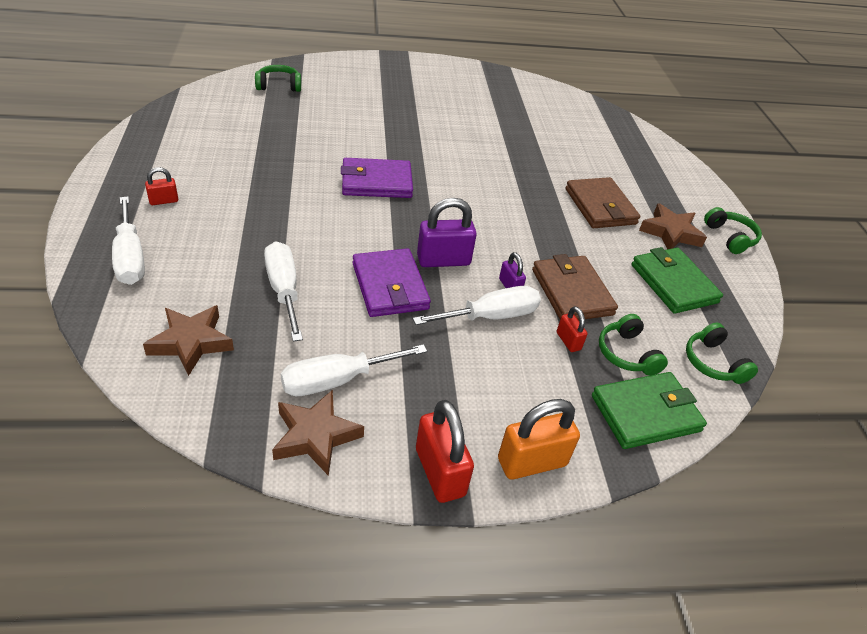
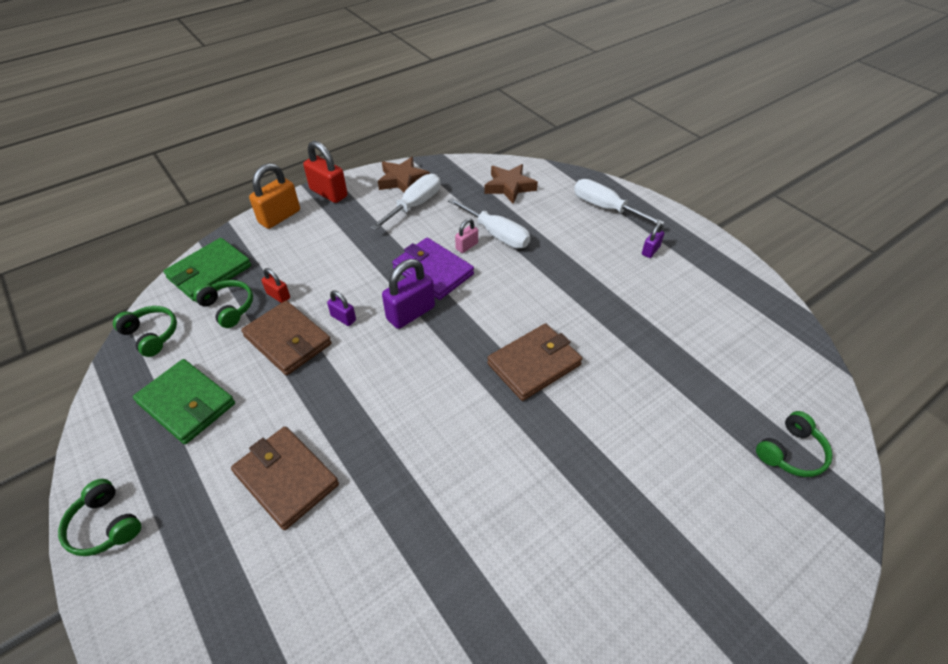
camera: 155 degrees right, 5 degrees up
(163, 201) = (650, 250): red padlock -> purple padlock
(329, 294) = (467, 246): none -> pink padlock
(376, 182) = (534, 364): purple wallet -> brown wallet
(491, 316) = (345, 286): white screwdriver -> none
(670, 232) = (190, 484): brown star -> none

